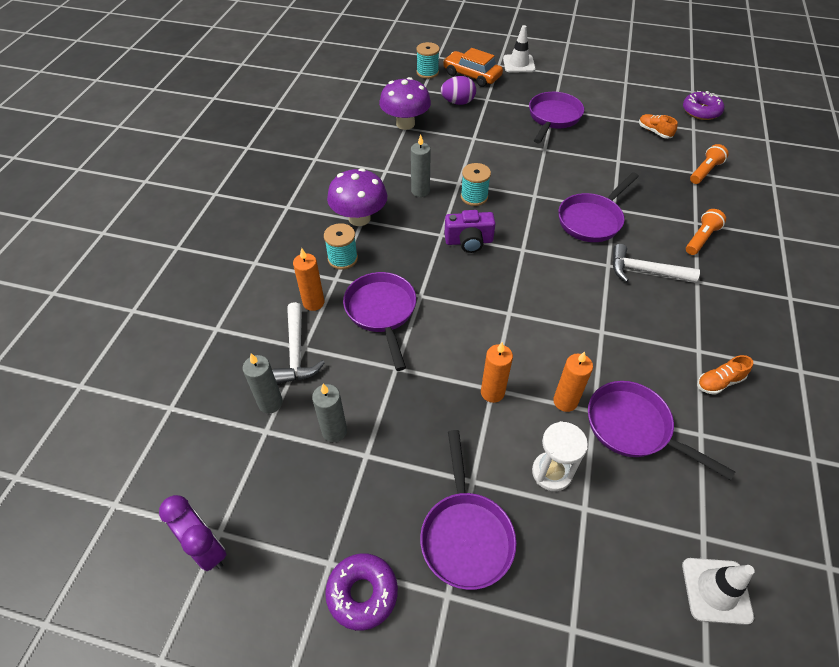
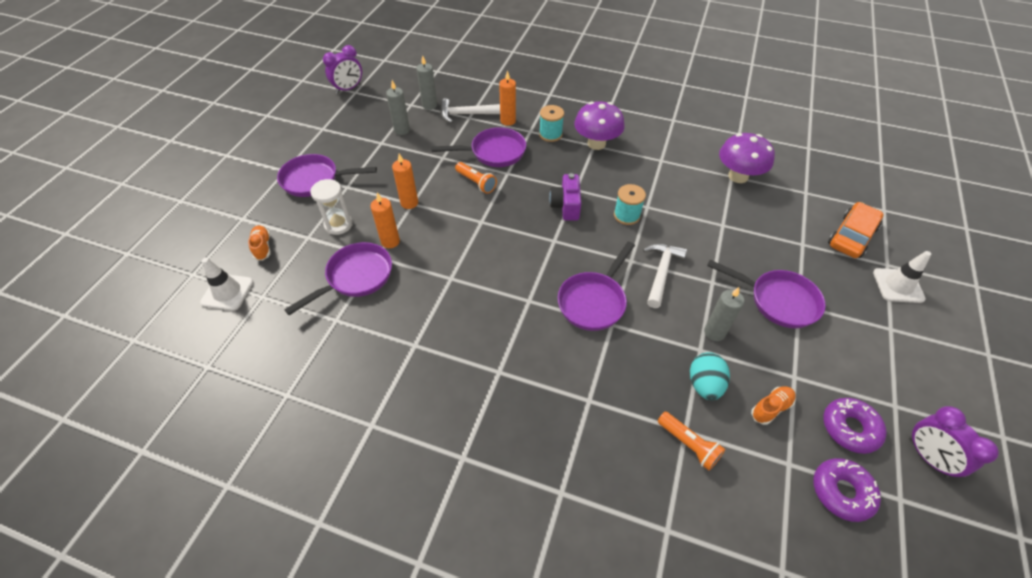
camera: 95 degrees right, 0 degrees up
(362, 593) = (301, 139): purple donut -> purple donut (850, 428)
(420, 191) = (633, 180): grey candle -> grey candle (714, 332)
(427, 72) = (844, 199): turquoise spool -> none
(458, 102) = (788, 219): purple egg -> none
(592, 220) = (594, 301): purple pan -> purple pan turned 105 degrees counterclockwise
(645, 271) = (517, 328): white hammer -> white hammer (661, 272)
(650, 160) = (704, 384): none -> turquoise egg
(657, 77) = (927, 457): none -> purple clock
(701, 238) = (562, 396): orange flashlight -> orange flashlight (476, 183)
(719, 382) = (378, 349): orange shoe -> orange shoe (262, 247)

